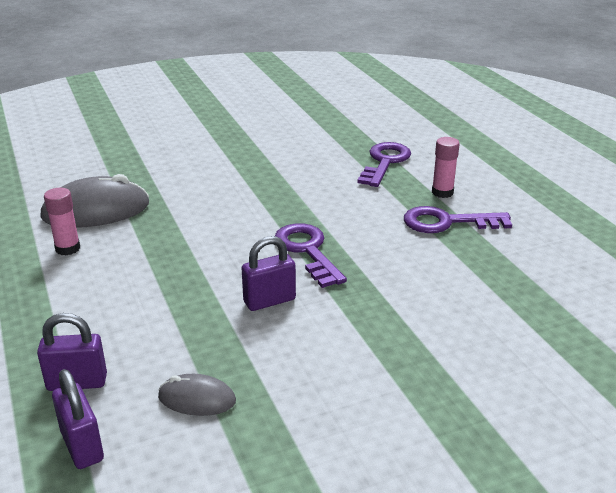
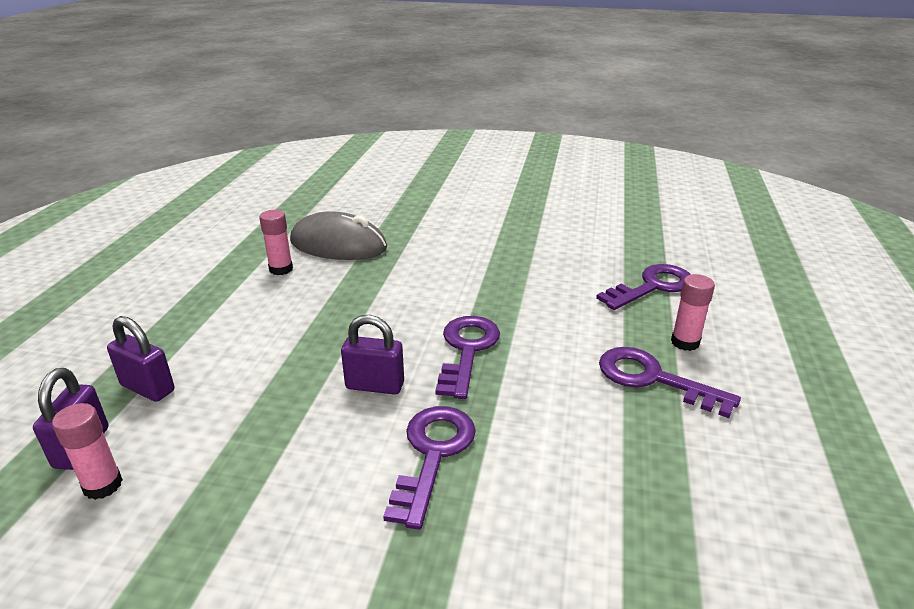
camera: 35 degrees right, 0 degrees up
(142, 458) = (103, 485): none -> pink glue stick
(197, 399) = (205, 453): grey mouse -> none
(364, 324) = (432, 455): none -> purple key

